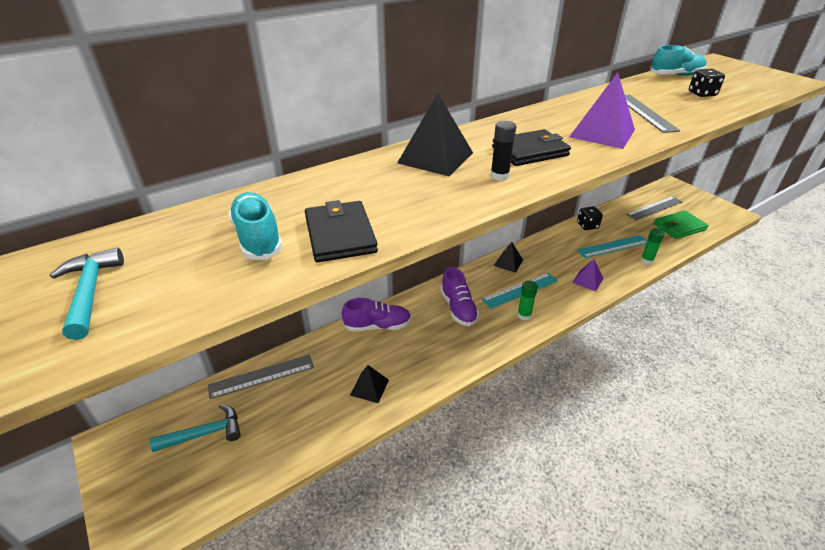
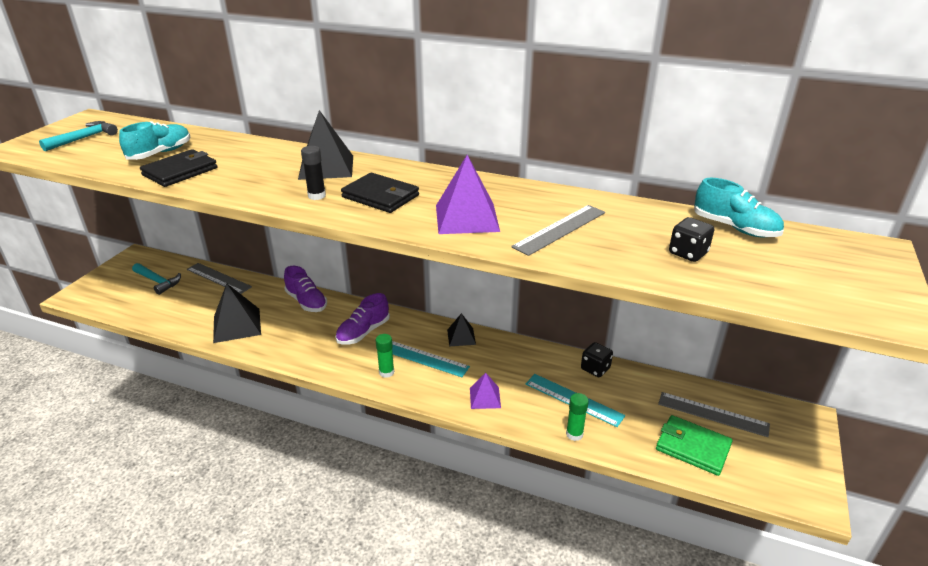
camera: 55 degrees right, 5 degrees down
(369, 387) = (237, 325): black pyramid -> black pyramid, size x1.74

